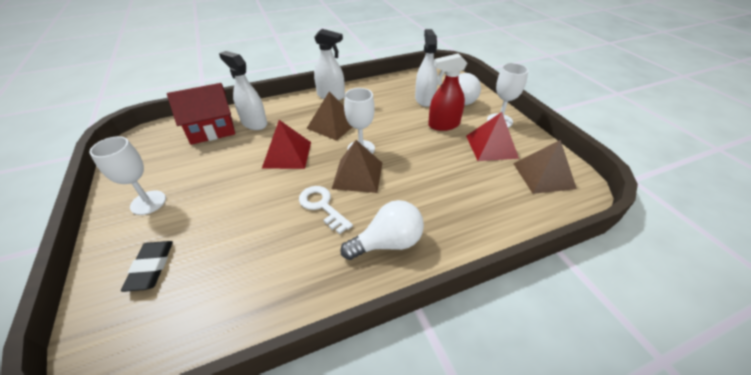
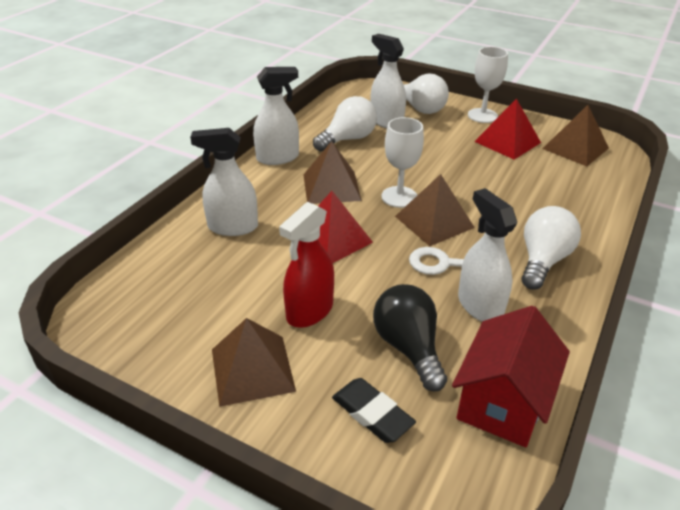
camera: 40 degrees left, 5 degrees down
(148, 202) = (252, 369): white goblet -> brown pyramid
(212, 130) = (188, 260): red house -> red house (502, 401)
(224, 243) = (408, 348): none -> black light bulb
(300, 245) = (479, 305): none -> white spray bottle
(385, 101) = (348, 139): none -> white light bulb
(443, 125) = (441, 139): red spray bottle -> red spray bottle (309, 311)

